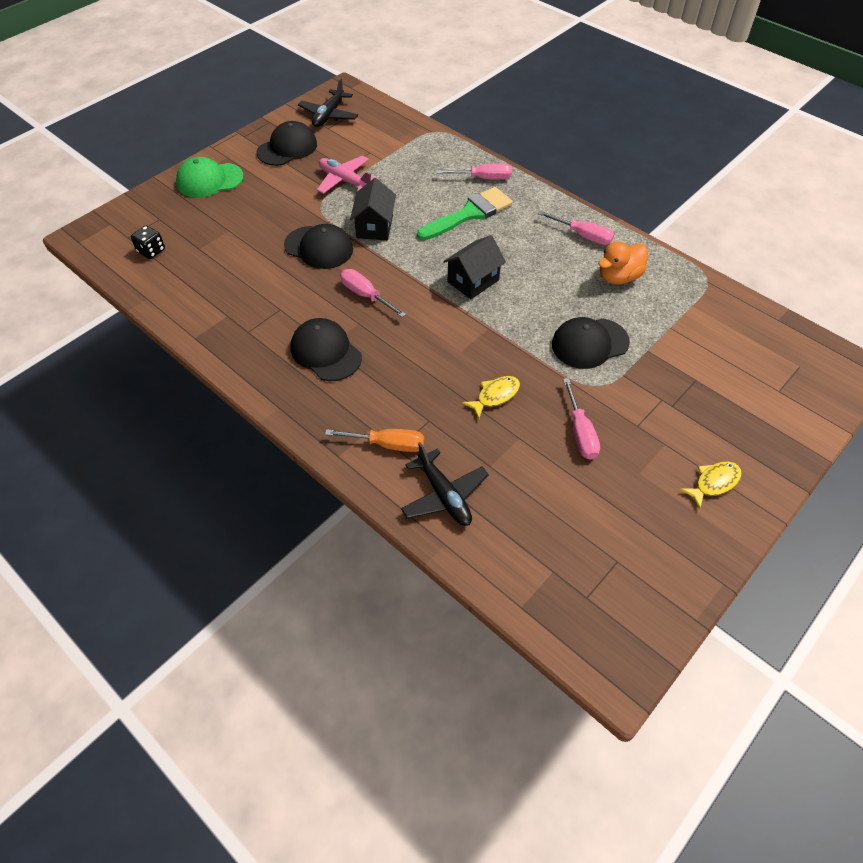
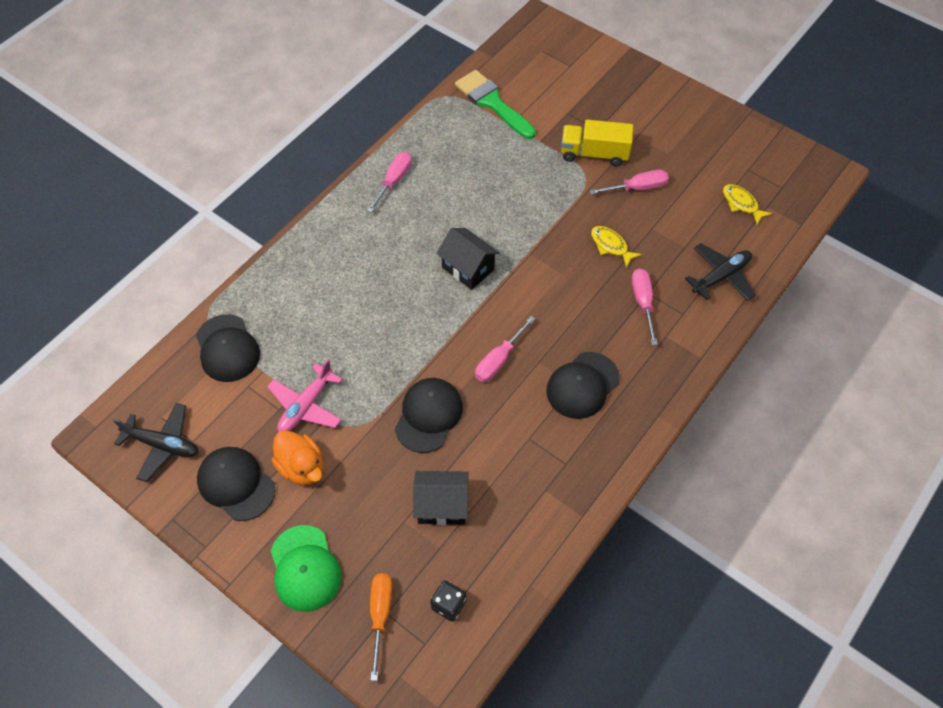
camera: 95 degrees left, 5 degrees up
(374, 227) = (389, 364): black house -> black house (442, 505)
(387, 444) = (680, 321): orange screwdriver -> orange screwdriver (380, 616)
(469, 214) = (363, 276): green brush -> green brush (492, 102)
(483, 178) = (301, 266): pink screwdriver -> pink screwdriver (643, 303)
(589, 343) = (538, 179): black cap -> black cap (227, 348)
(618, 277) = (451, 156): orange duck -> orange duck (302, 467)
(632, 397) = (594, 154): none -> yellow truck
(713, 483) = (666, 111): yellow fish -> yellow fish (741, 204)

